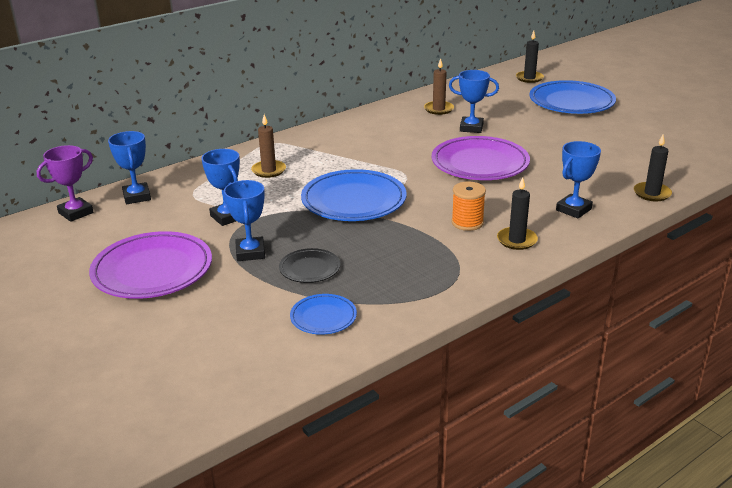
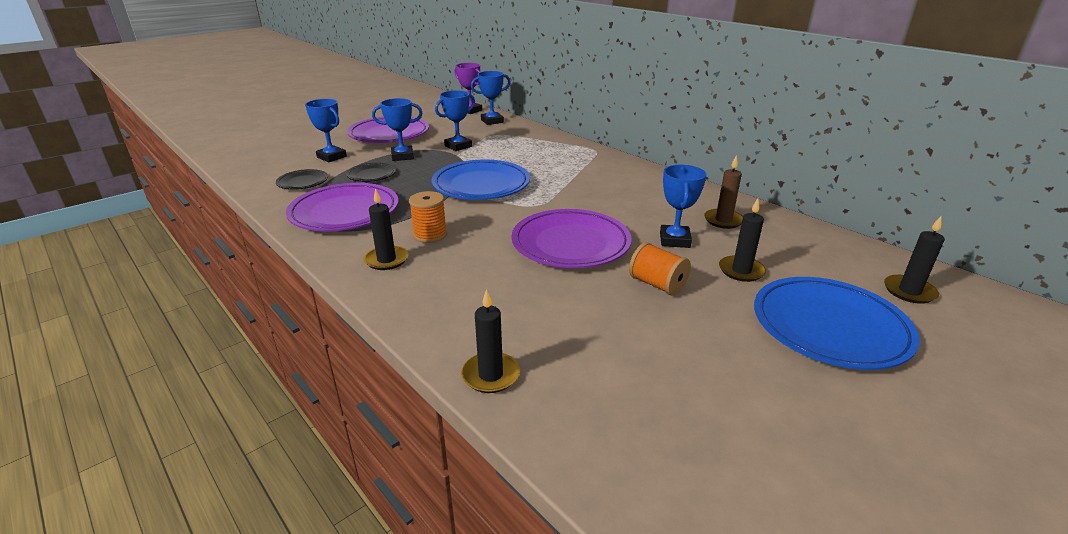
camera: 85 degrees right, 0 degrees up
(269, 170) = (538, 153): brown candle -> none
(323, 317) = (303, 182): blue plate -> black plate
(416, 274) = (344, 212): none -> purple plate
(513, 114) = (741, 271): none -> black candle
(535, 139) = (657, 284): none -> orange spool
(573, 209) = (449, 300): blue trophy -> blue trophy (332, 157)

